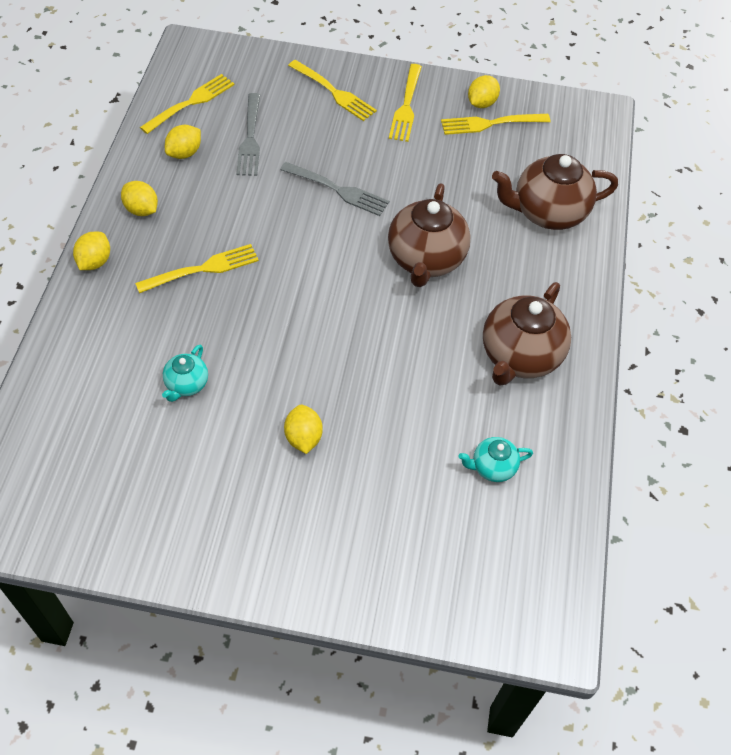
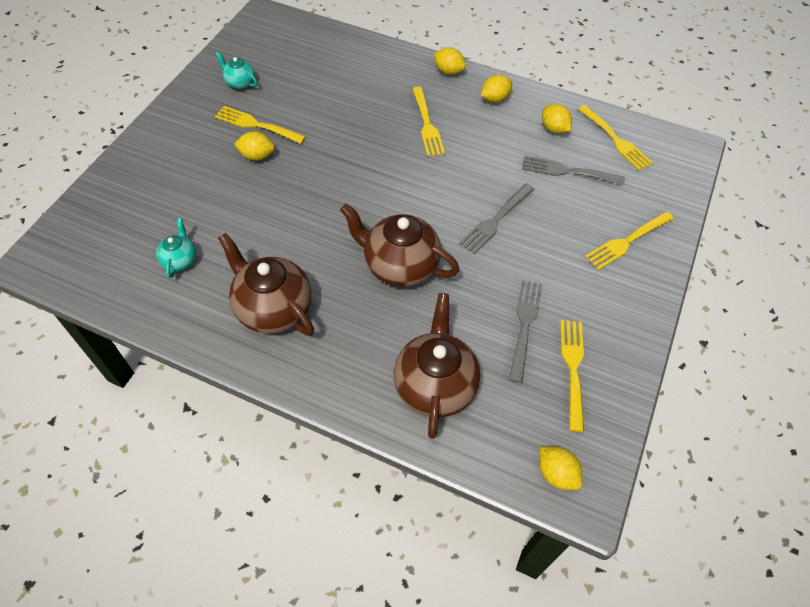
camera: 105 degrees right, 0 degrees up
(186, 384) = (325, 104): turquoise teapot -> turquoise teapot (240, 83)
(406, 105) = (605, 297): yellow fork -> yellow fork (257, 125)
(460, 157) = (524, 326): none -> grey fork
(481, 103) = (606, 369): yellow lemon -> yellow lemon (556, 474)

